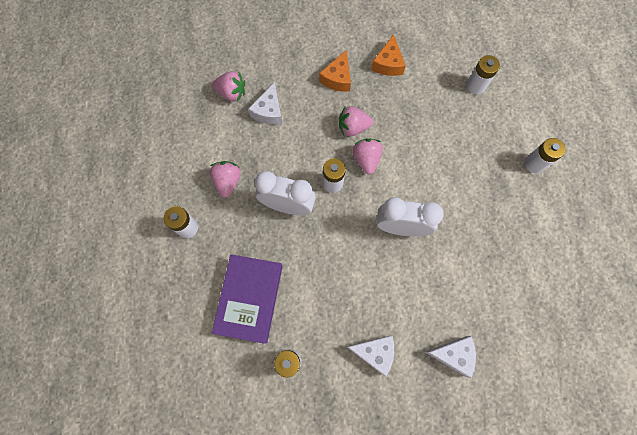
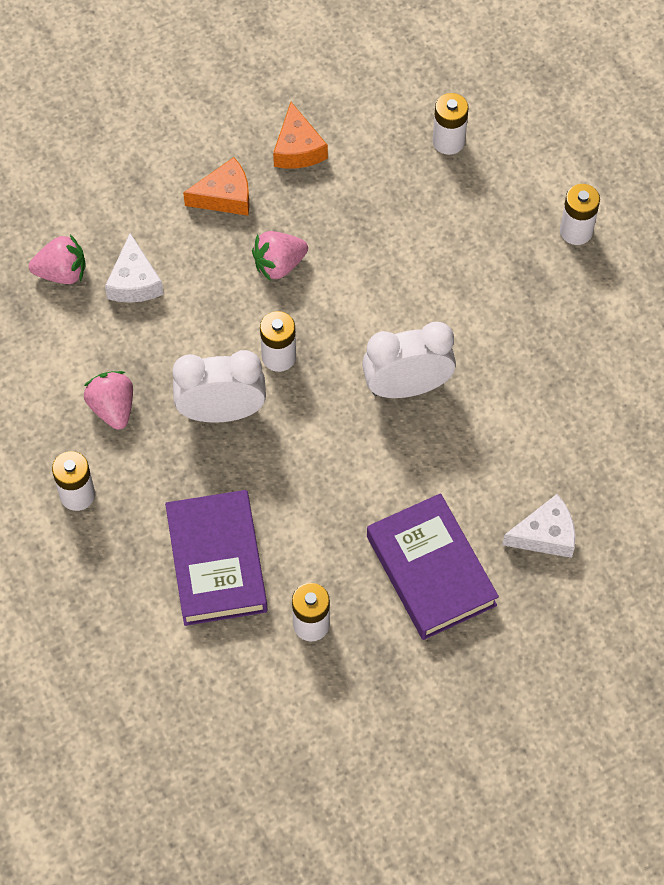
camera: 20 degrees left, 10 degrees down
(337, 78) = (225, 196): orange cheese -> orange cheese turned 105 degrees counterclockwise
(366, 159) = (318, 306): pink strawberry -> none
(374, 352) = (431, 570): white cheese -> purple book

